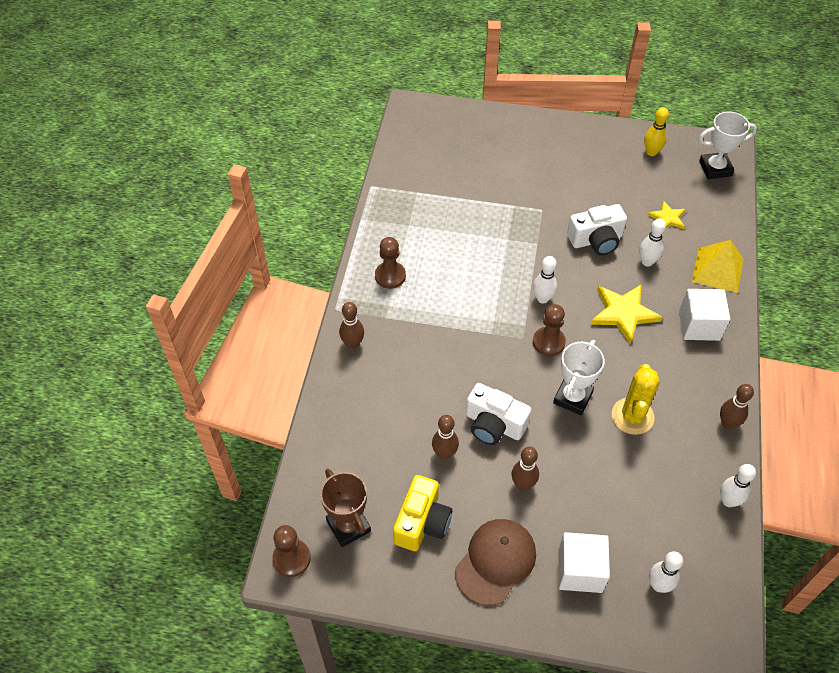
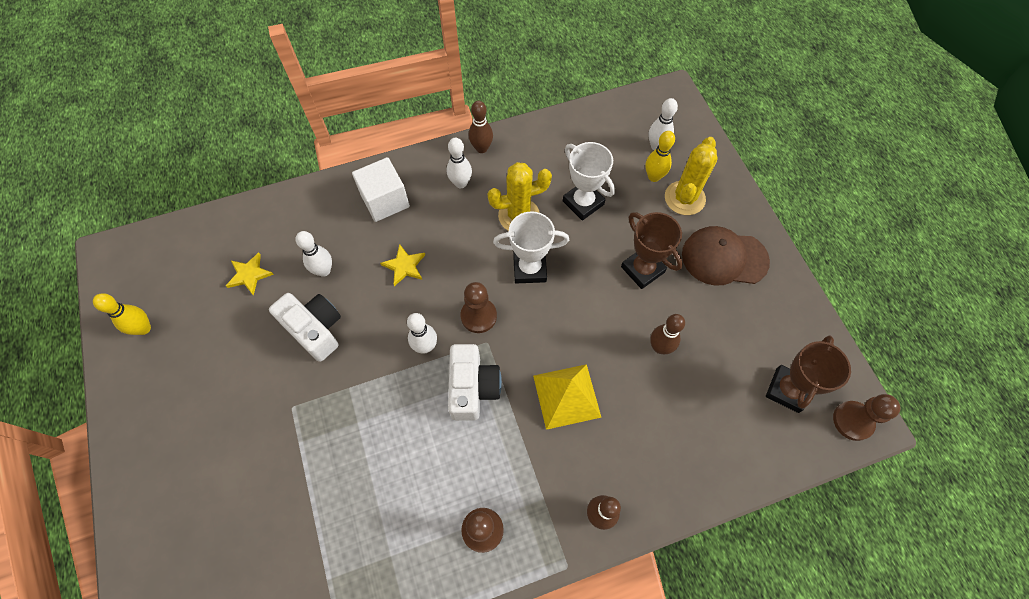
camera: 120 degrees left, 10 degrees up
(422, 522) = (736, 330): yellow camera -> none
(494, 425) = (601, 320): white camera -> white camera (472, 387)
(523, 484) = (642, 269): brown bowling pin -> brown trophy
(580, 570) = (684, 198): white cube -> yellow cactus
(620, 557) = (653, 177): none -> yellow bowling pin
(623, 313) = (404, 266): yellow star -> yellow star, size x0.59
(715, 168) = (150, 256): white trophy -> white trophy (583, 203)
(717, 270) = (305, 208): yellow pyramid -> yellow pyramid (566, 396)
(728, 501) = (554, 127): white bowling pin -> white bowling pin (461, 183)

